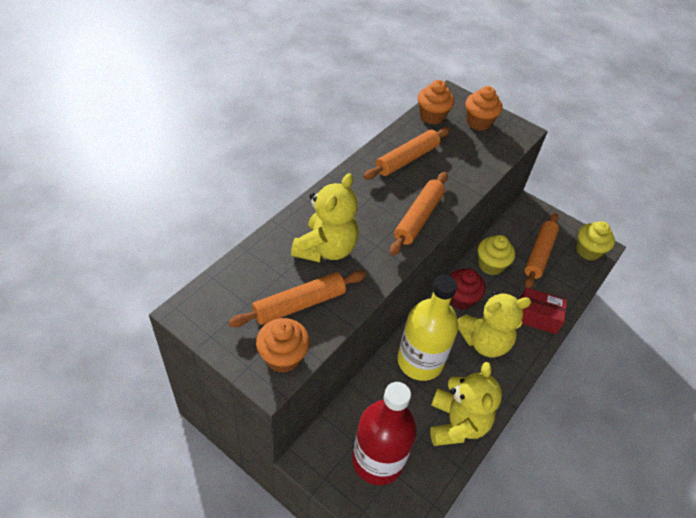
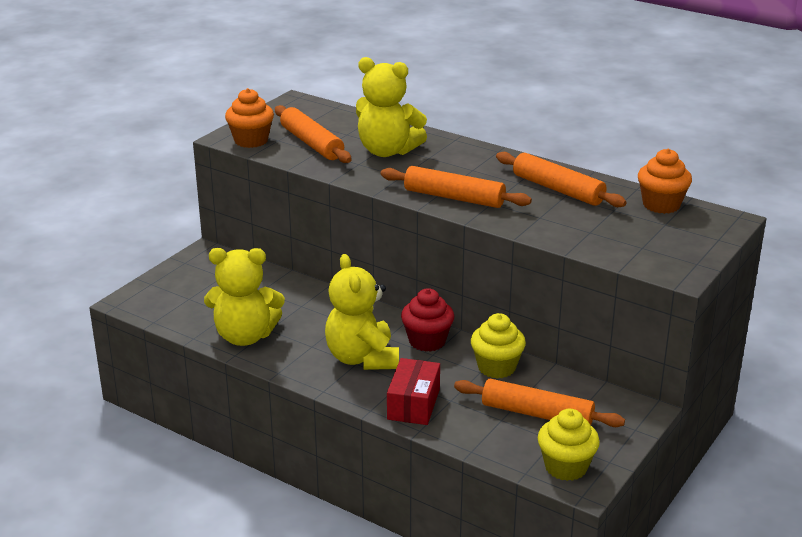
camera: 90 degrees right, 20 degrees down
(377, 460) = (202, 289): red bottle -> none
(420, 361) = (325, 312): yellow bottle -> none
(478, 122) = (673, 239): orange cupcake -> none

